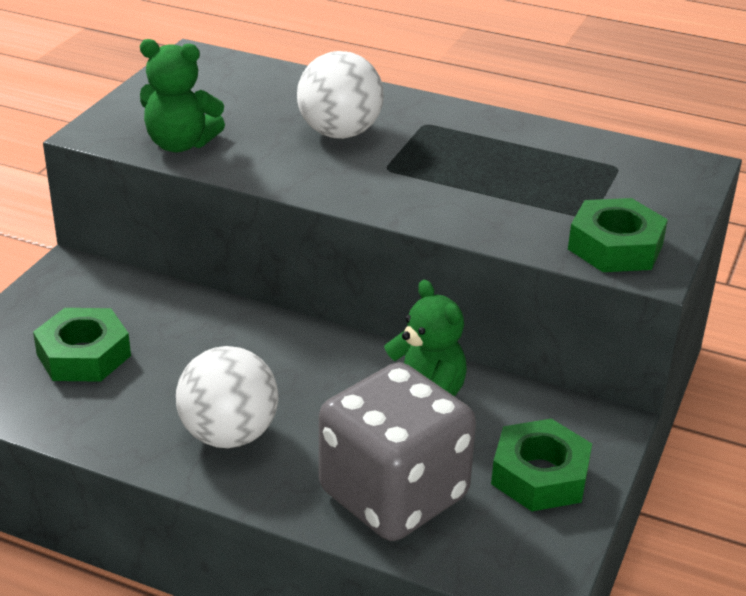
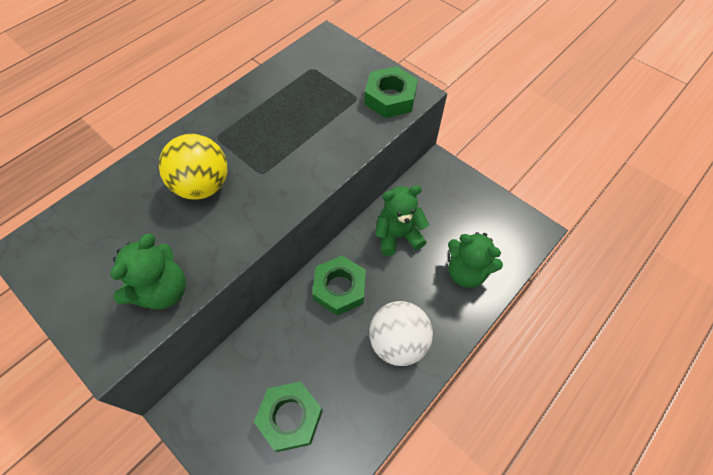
camera: 70 degrees left, 25 degrees up
(339, 133) = (203, 186): white ball -> yellow ball
(393, 494) = (466, 272): grey dice -> green teddy bear
(540, 475) = (467, 204): green nut -> green nut (340, 288)

